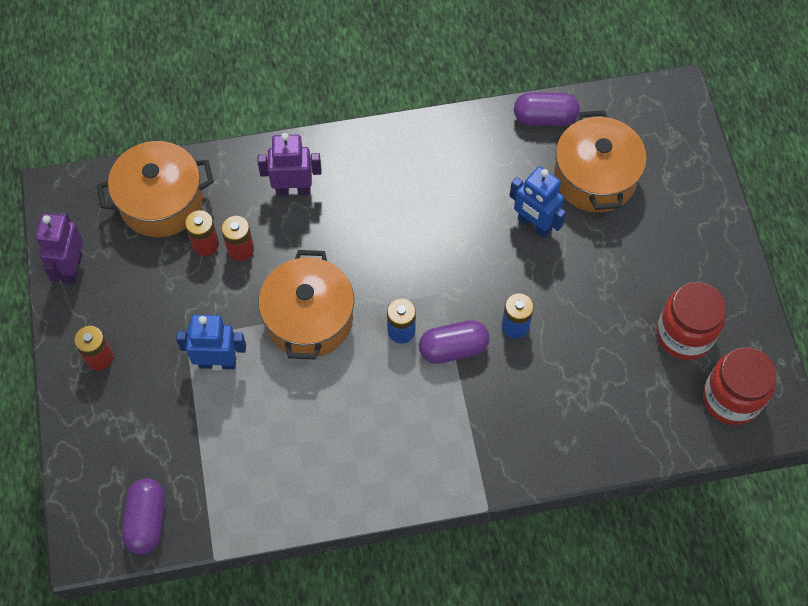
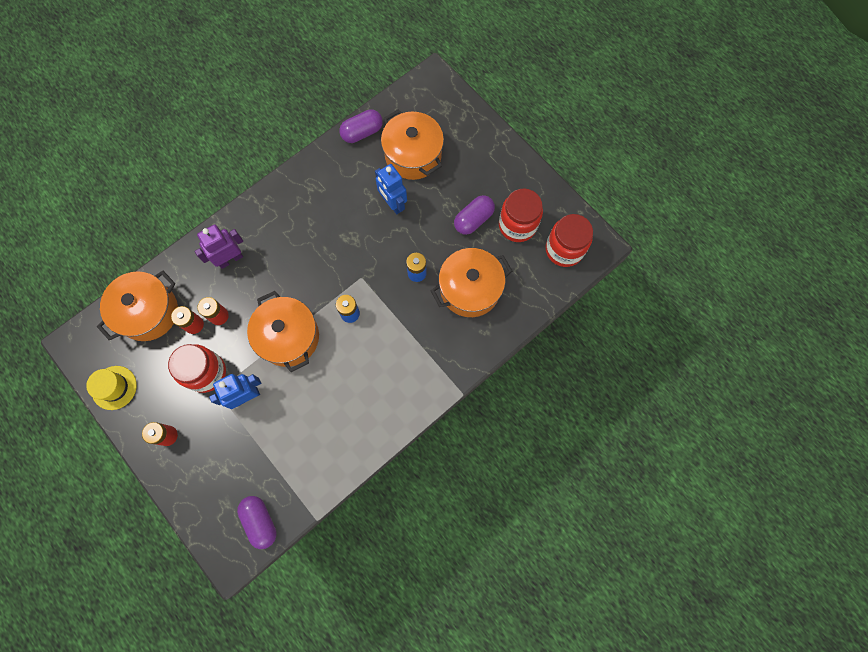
camera: 30 degrees left, 10 degrees up
(72, 268) = (114, 387): purple robot -> yellow hat
(187, 308) = (206, 372): none -> red jar
(453, 349) = (388, 307): purple capsule -> purple capsule (473, 220)
(534, 225) = (393, 204): blue robot -> blue robot turned 45 degrees clockwise
(573, 382) = (470, 289): none -> orange pot

